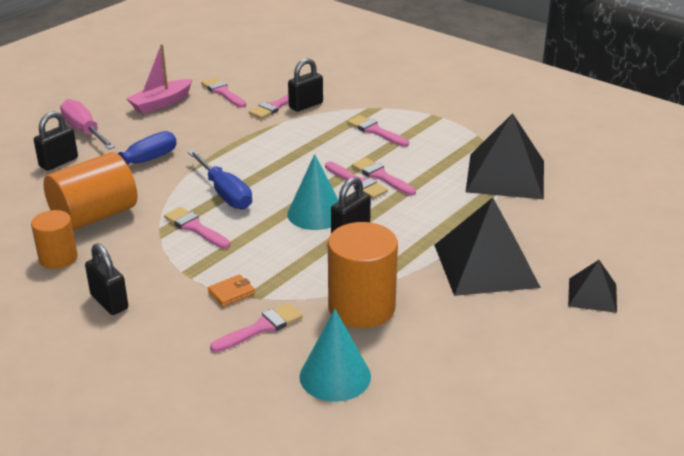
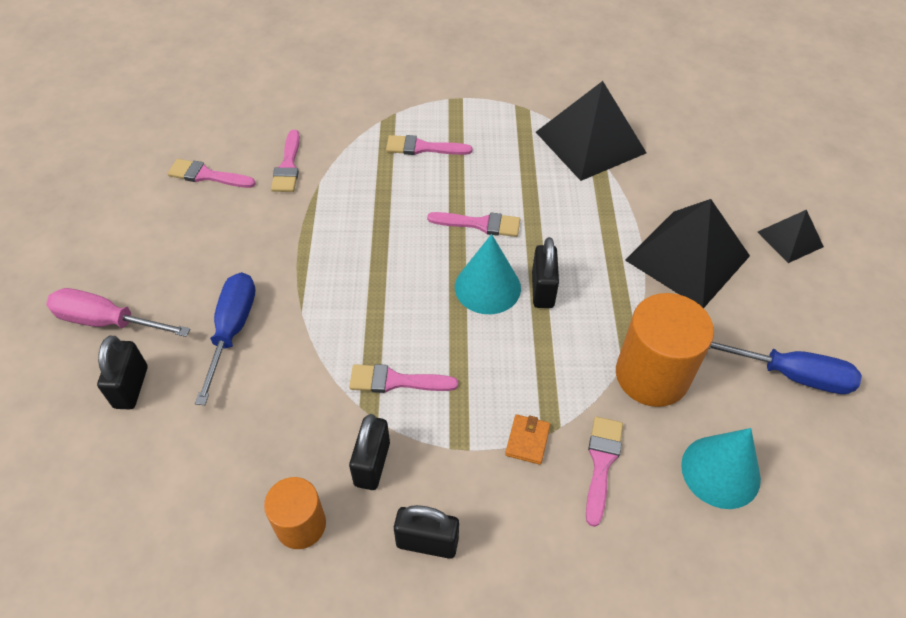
camera: 40 degrees left, 20 degrees up
(94, 216) = (270, 437): orange cylinder -> none
(161, 103) = (153, 229): pink boat -> none
(225, 193) = (372, 315): blue screwdriver -> blue screwdriver (790, 375)
(306, 105) = (317, 148): black padlock -> black padlock (372, 464)
(381, 176) = (492, 203): pink brush -> none

